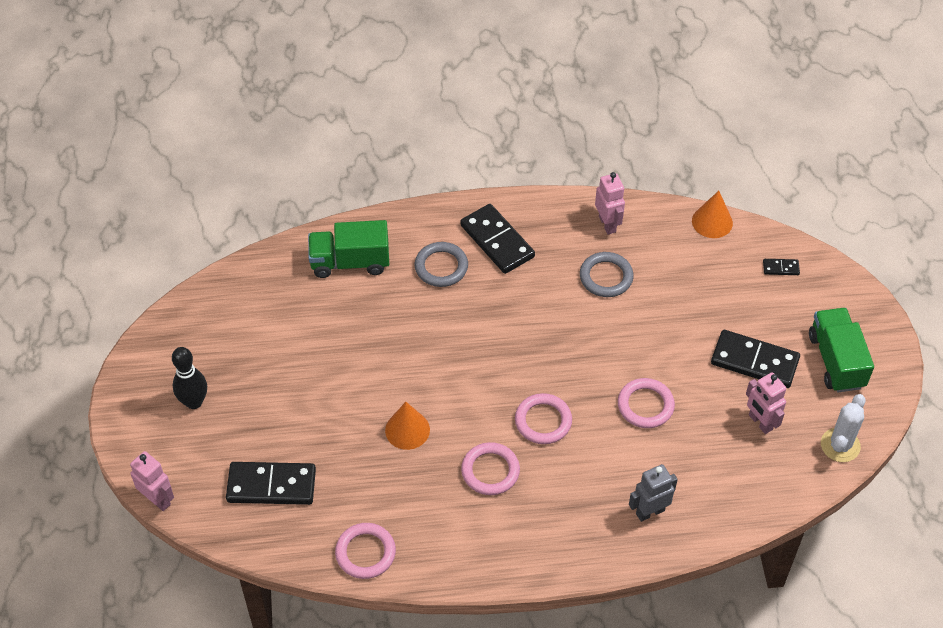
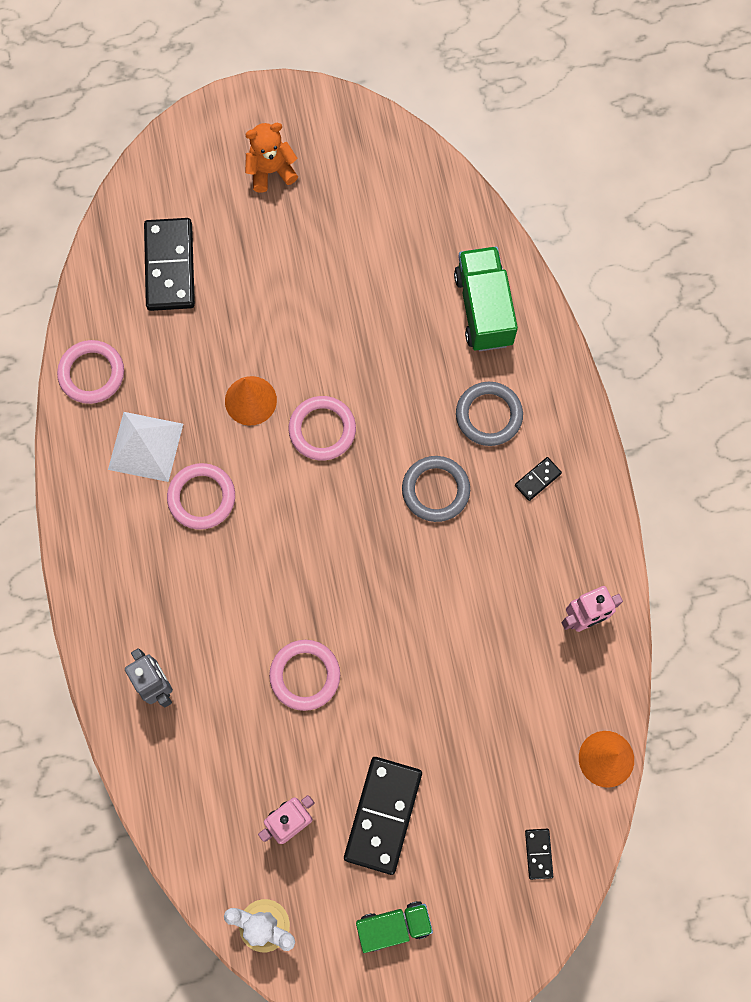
camera: 85 degrees right, 20 degrees up
(158, 499) = (147, 157): pink robot -> none
(194, 402) = (271, 171): black bowling pin -> orange teddy bear
(439, 512) = (146, 446): none -> white pyramid
(497, 241) = (538, 479): black domino -> black domino, size x0.45
(543, 421) = (273, 553): pink ring -> pink ring (322, 430)
(606, 277) = (496, 619): grey ring -> grey ring (435, 490)
(836, 361) = (394, 926): green truck -> green truck, size x0.65

